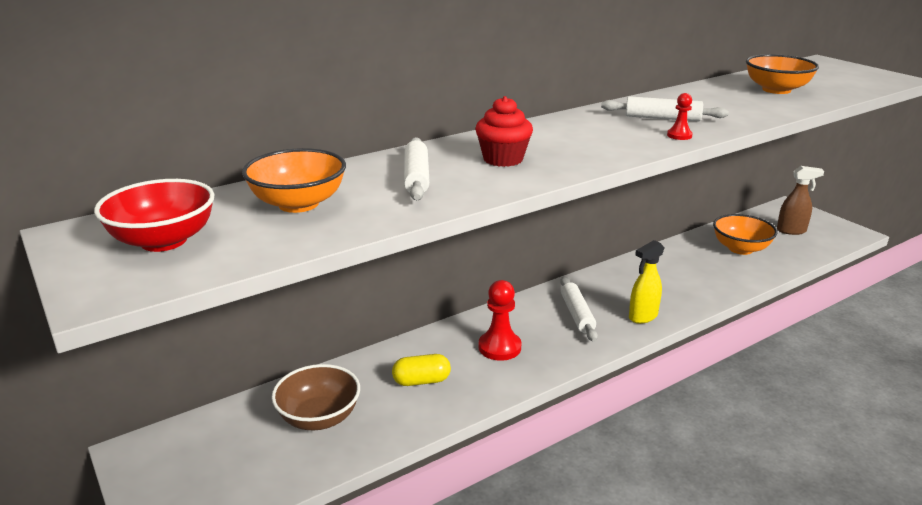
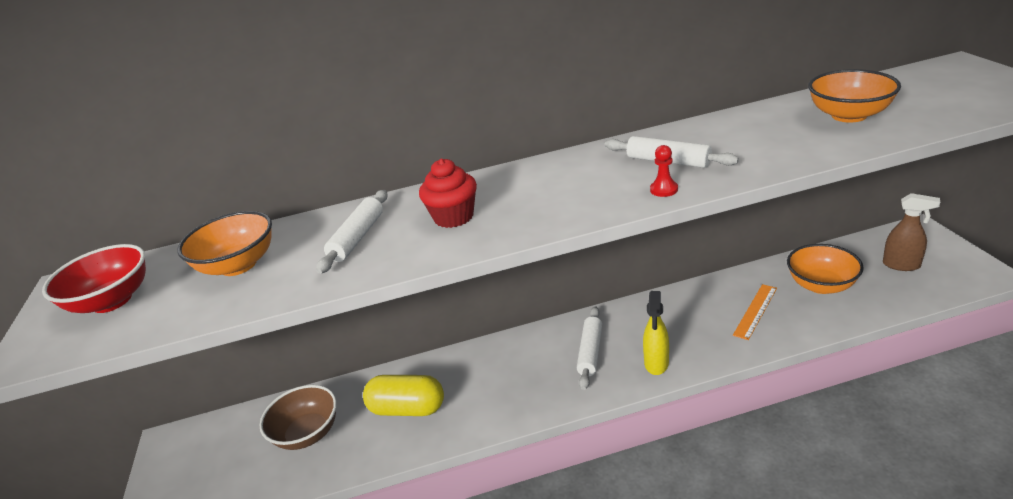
camera: 25 degrees right, 5 degrees up
(421, 381) = (407, 409): yellow capsule -> yellow capsule, size x1.50
(499, 347) = (495, 381): red pawn -> none
(642, 317) = (656, 364): yellow spray bottle -> yellow spray bottle turned 60 degrees counterclockwise
(700, 271) = (755, 311): none -> orange ruler

